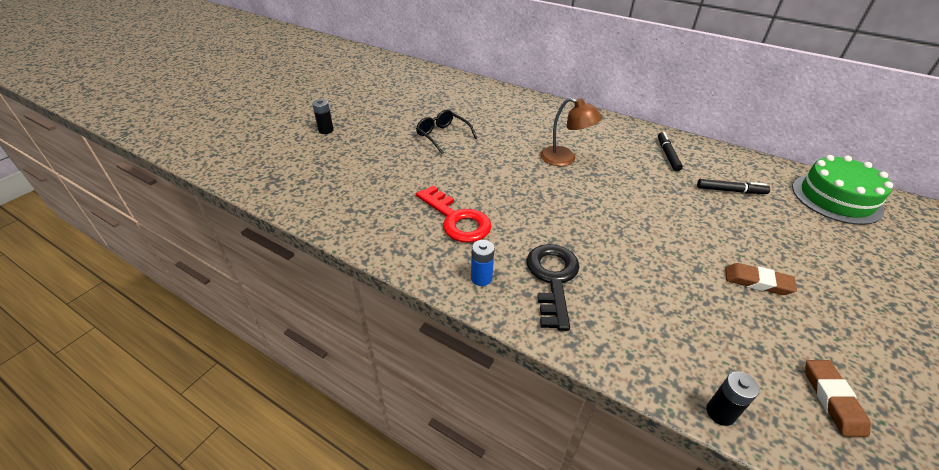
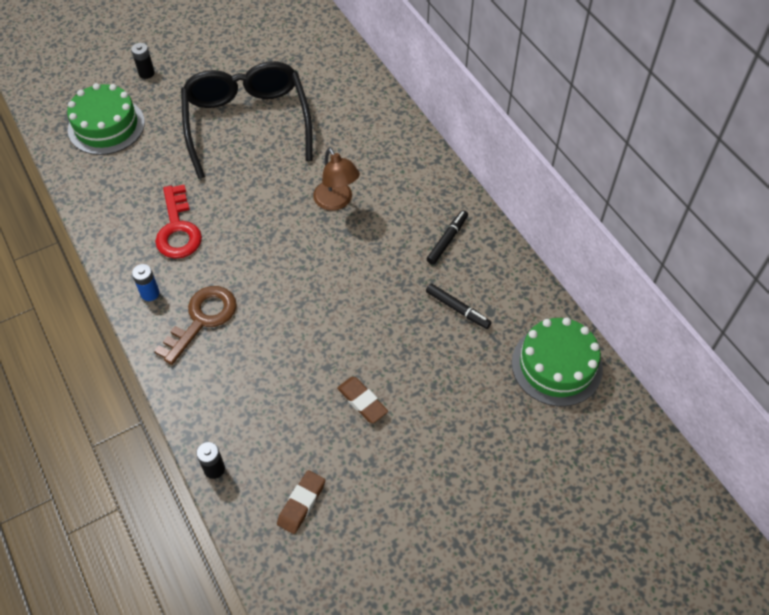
camera: 30 degrees right, 15 degrees up
(318, 171) = (106, 126): none -> green cake
(442, 136) = (247, 123): black glasses -> black glasses, size x2.21
(552, 279) = (202, 319): black key -> brown key

